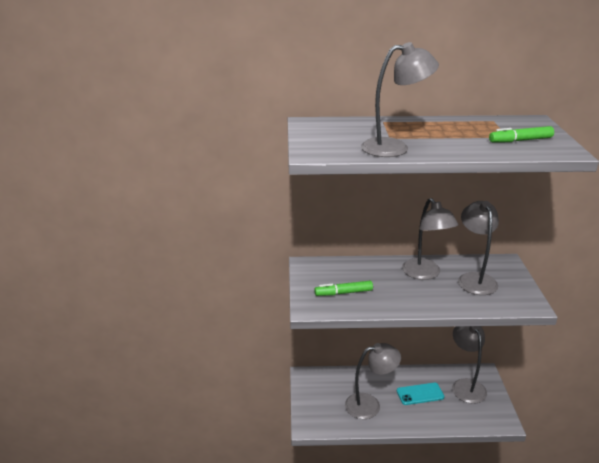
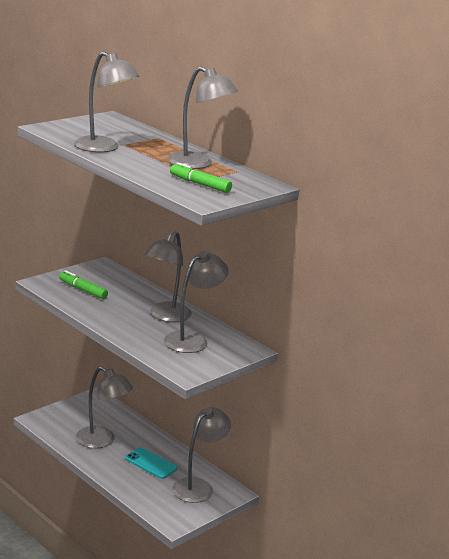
camera: 45 degrees right, 5 degrees down
(466, 127) = (198, 164): none -> grey lamp

